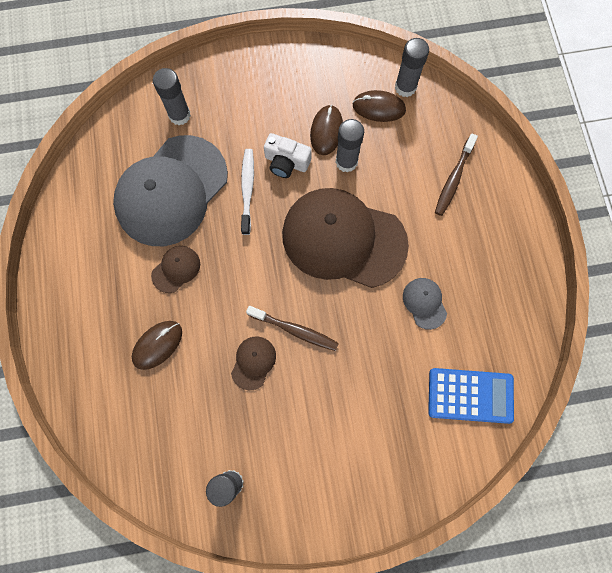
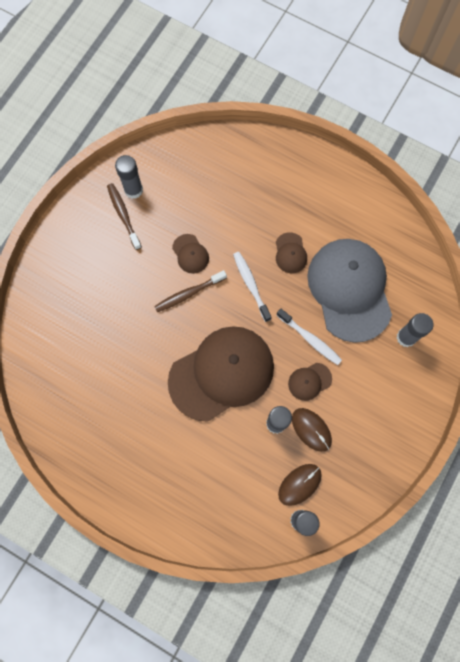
camera: 130 degrees right, 0 degrees up
(157, 345) = (250, 208): brown mouse -> none
(238, 280) = (251, 285): none -> white toothbrush
(286, 162) = (309, 381): white camera -> brown cap
(424, 303) = (134, 388): grey cap -> none
(453, 179) = (200, 488): brown toothbrush -> brown toothbrush (123, 215)
(470, 395) = (55, 365): blue calculator -> none

